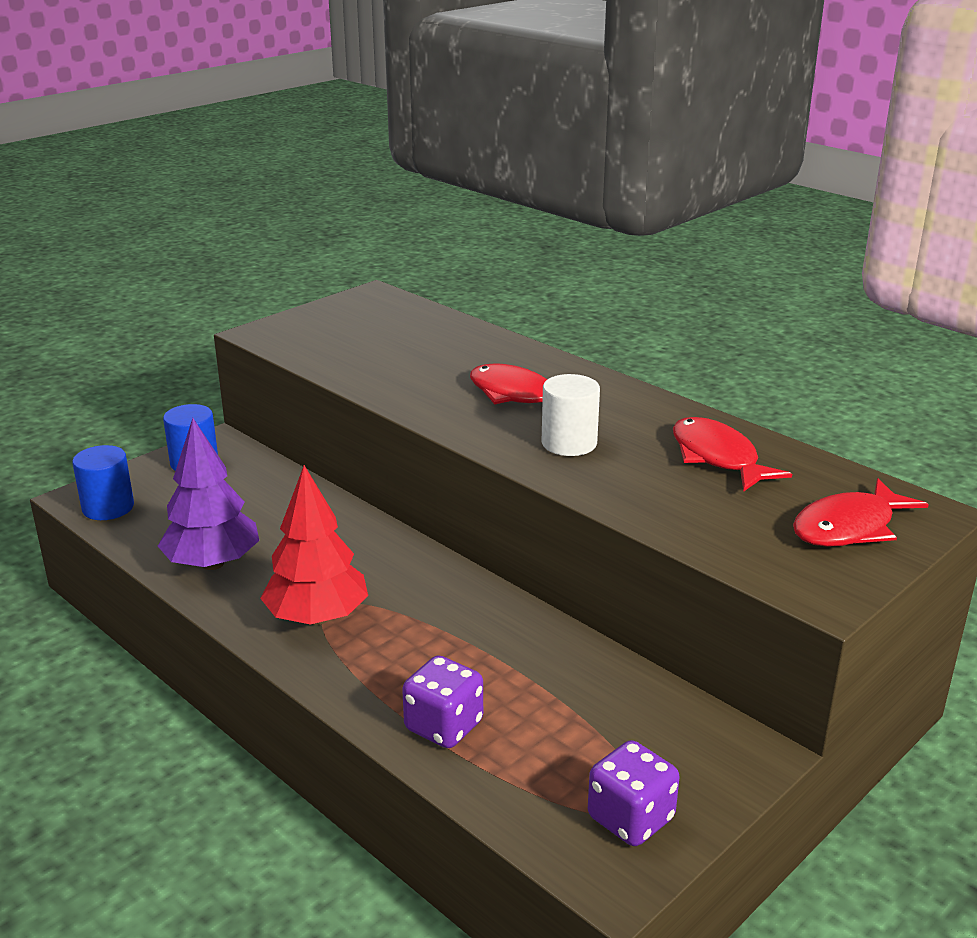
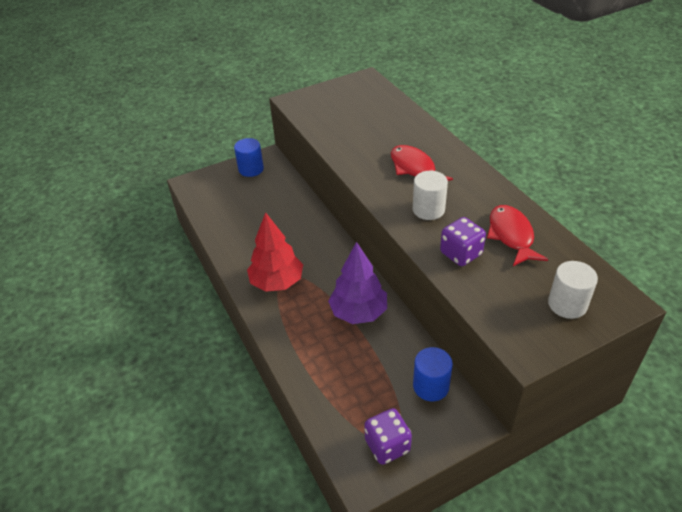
camera: 20 degrees right, 15 degrees up
(108, 507) = (200, 192): blue cylinder -> blue cylinder (431, 386)
(213, 563) = (238, 237): purple tree -> purple tree (358, 312)
(443, 726) = (314, 365): purple dice -> purple dice (460, 254)
(849, 527) = (567, 304): red fish -> white cylinder

